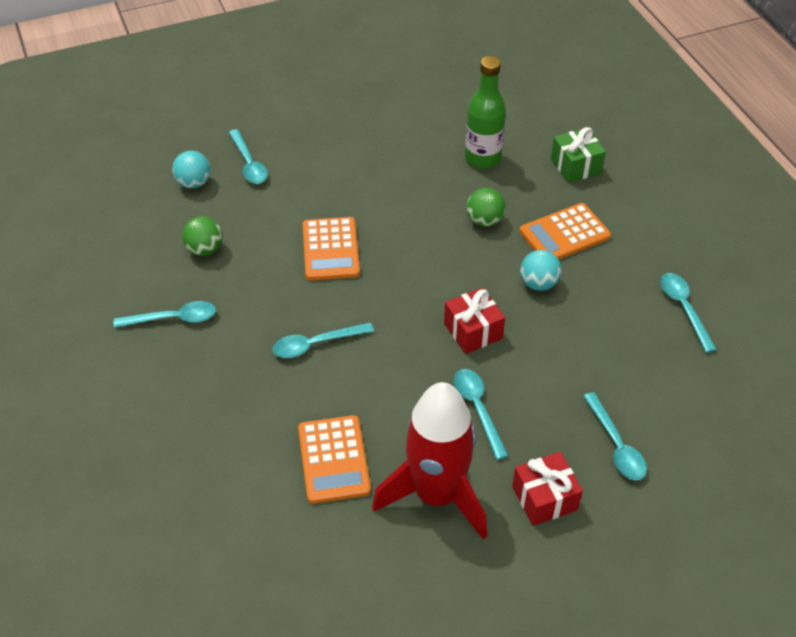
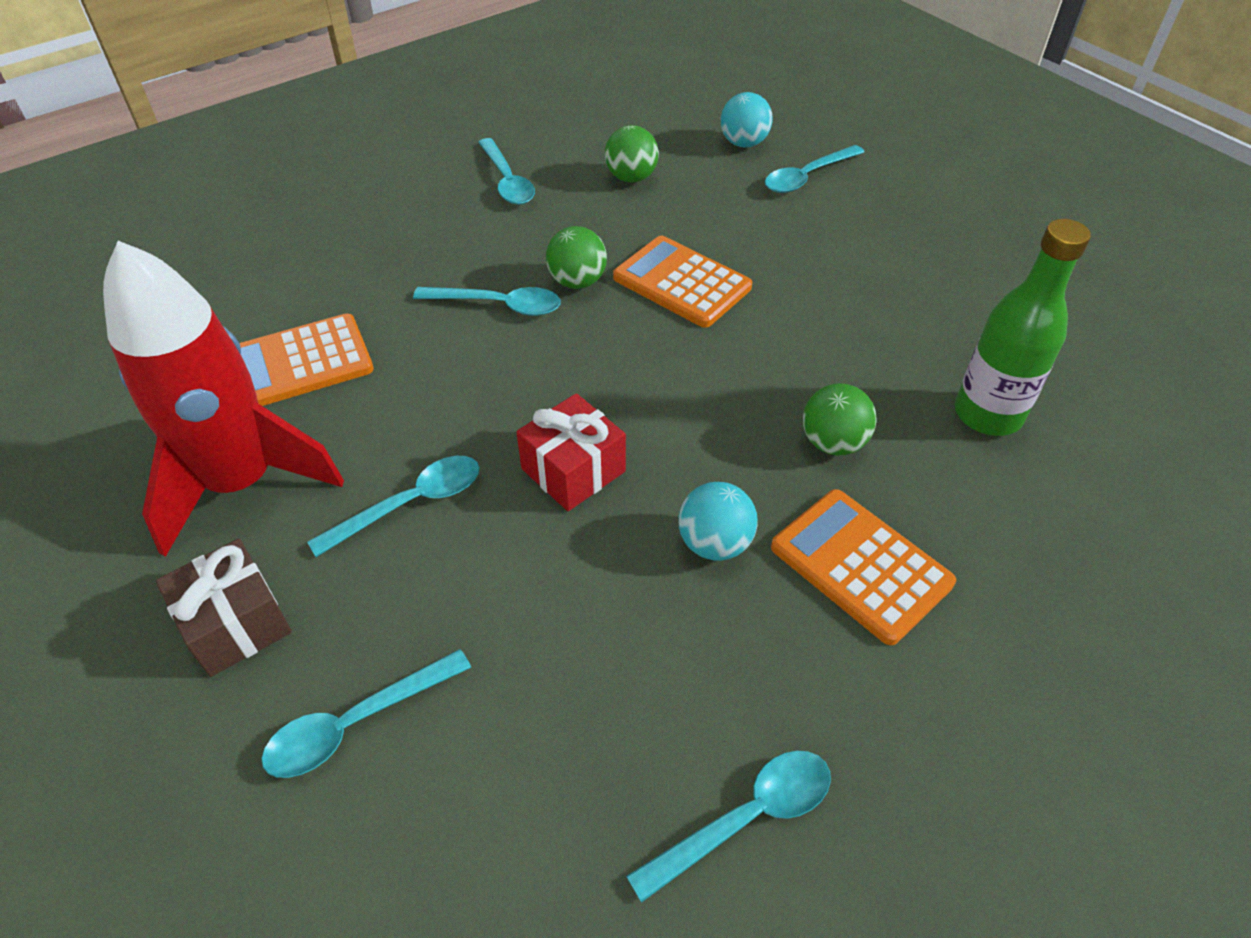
camera: 75 degrees right, 0 degrees up
(308, 299) = (577, 281): none -> green ball
(316, 344) = (498, 305): turquoise spoon -> turquoise spoon turned 135 degrees clockwise
(331, 249) = (681, 283): orange calculator -> orange calculator turned 60 degrees clockwise
(544, 498) = (236, 624): red gift -> brown gift
(575, 166) = (1063, 557): green gift -> none

